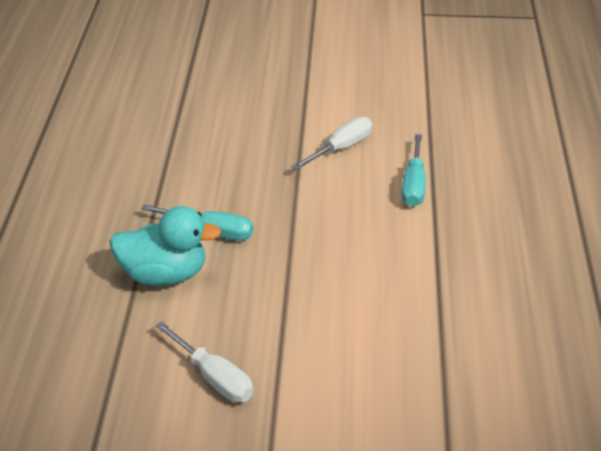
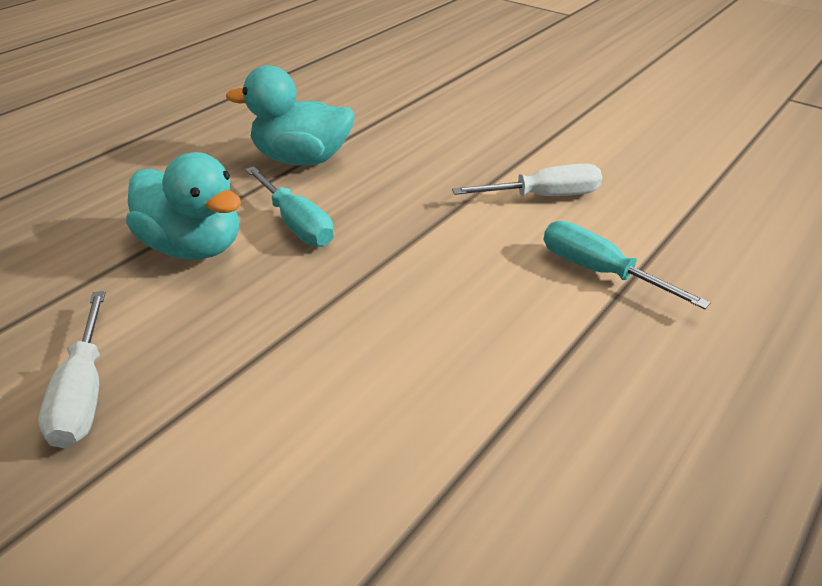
camera: 35 degrees right, 0 degrees up
(157, 185) = (302, 159): none -> turquoise duck
(413, 185) = (600, 272): turquoise screwdriver -> turquoise screwdriver turned 90 degrees clockwise

